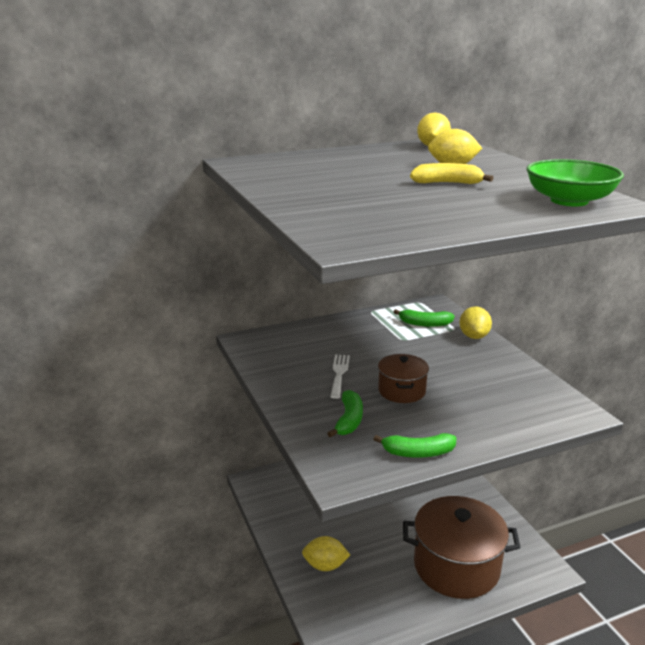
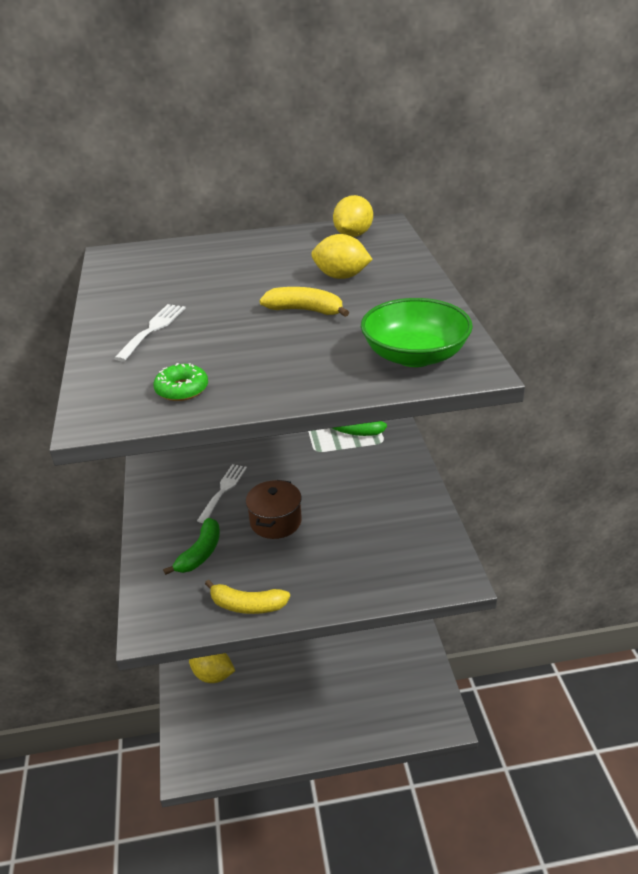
camera: 15 degrees right, 10 degrees up
(328, 198) = (152, 329): none -> white fork
(399, 227) = (182, 389): none -> green donut
(418, 453) = (247, 605): green banana -> yellow banana
(456, 566) = (345, 699): brown pot -> none
(474, 336) = (398, 454): yellow lemon -> none

